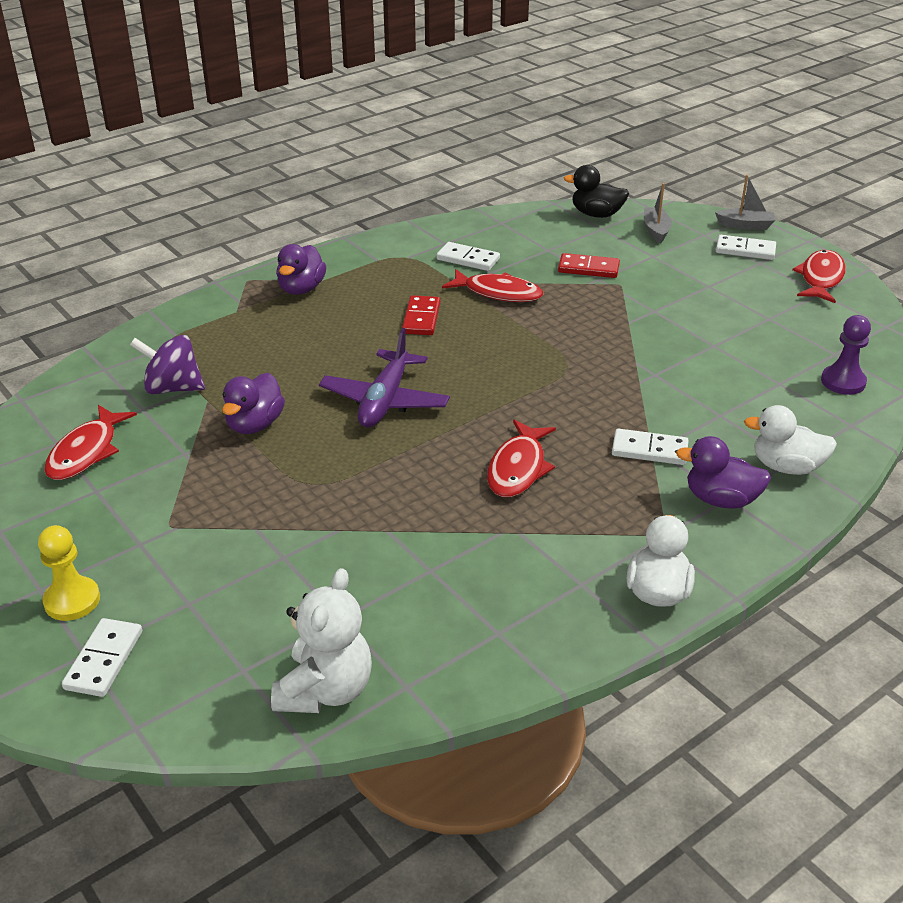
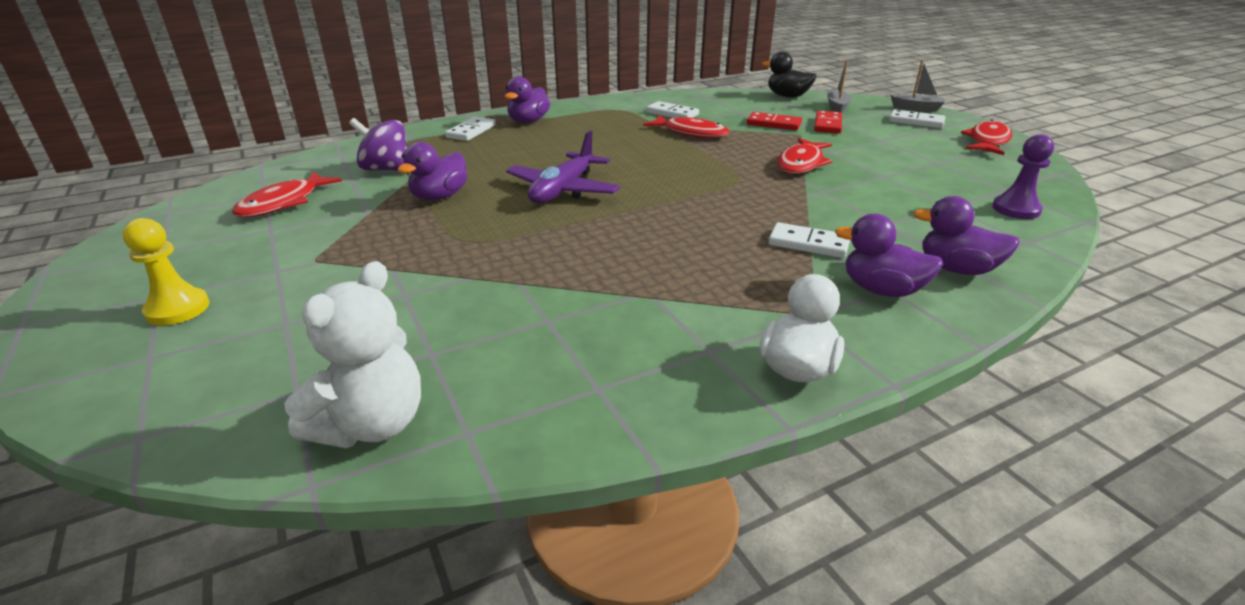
camera: 10 degrees right, 5 degrees down
(104, 660) = (163, 365): white domino -> white domino (471, 131)
(421, 318) = (619, 143): red domino -> red domino (827, 125)
(518, 468) = (670, 246): red fish -> red fish (801, 163)
(786, 467) = (956, 269): white duck -> purple duck

